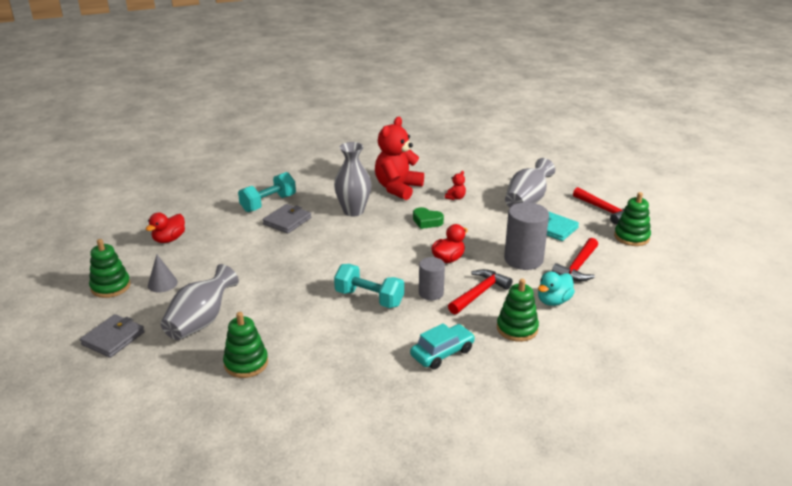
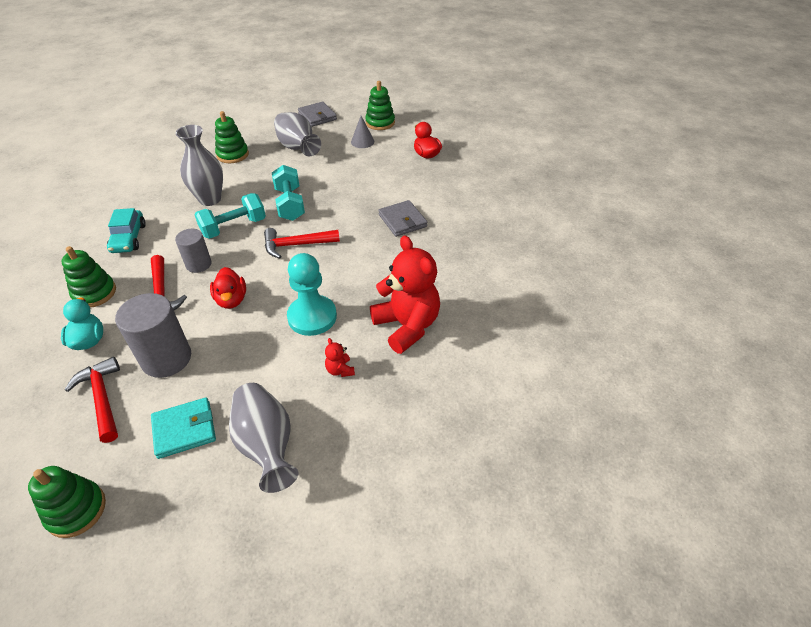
camera: 120 degrees right, 15 degrees up
(268, 203) = (448, 219): turquoise dumbbell -> turquoise dumbbell (290, 204)
(353, 211) = (384, 270): grey vase -> grey vase (210, 199)
(427, 221) = (312, 317): green heart -> turquoise pawn
(605, 210) = (155, 533): red hammer -> red hammer (296, 245)

